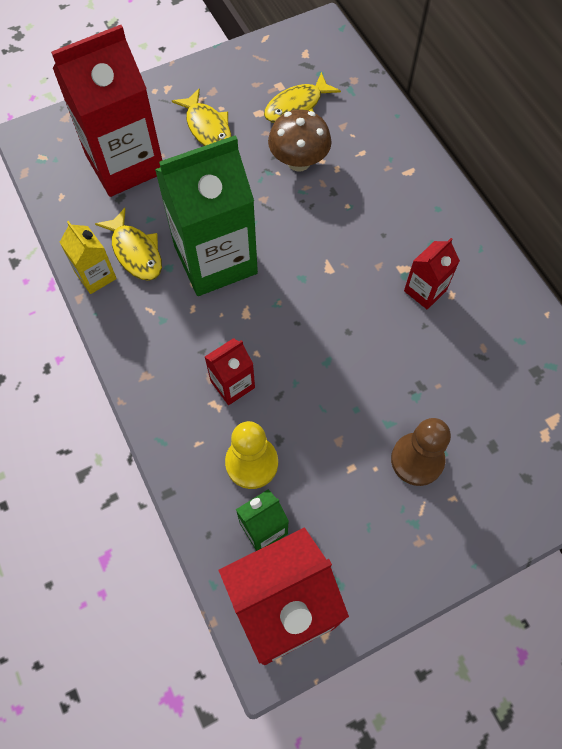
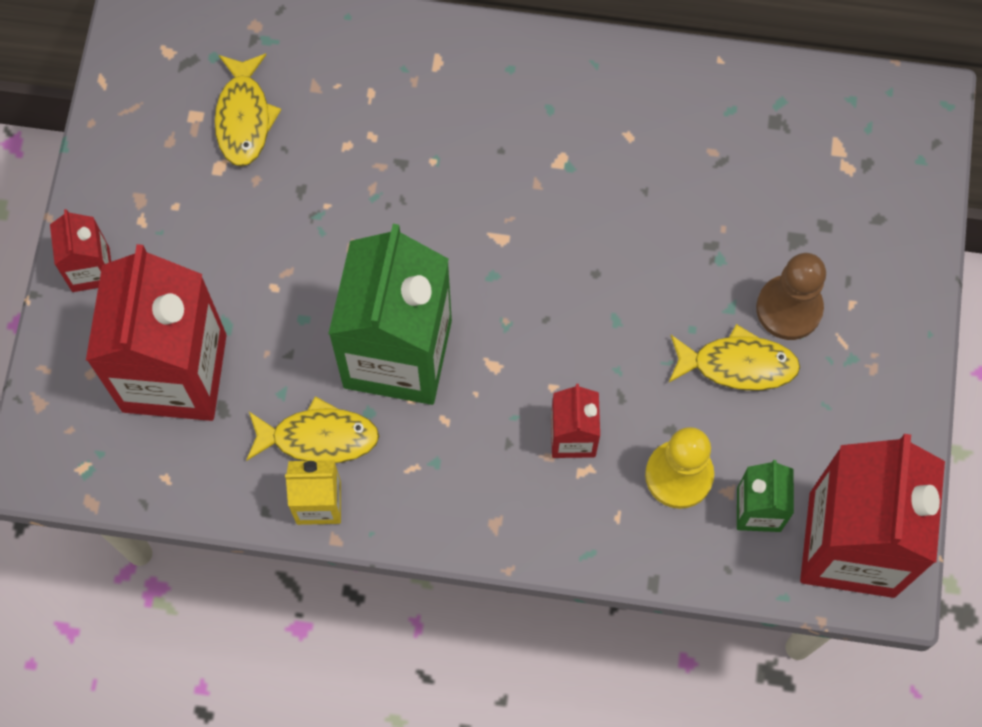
camera: 55 degrees left, 5 degrees up
(207, 128) = (195, 242): yellow fish -> yellow fish (738, 364)
(299, 162) = (329, 171): brown mushroom -> none
(425, 291) = (604, 159): red carton -> red carton (90, 269)

